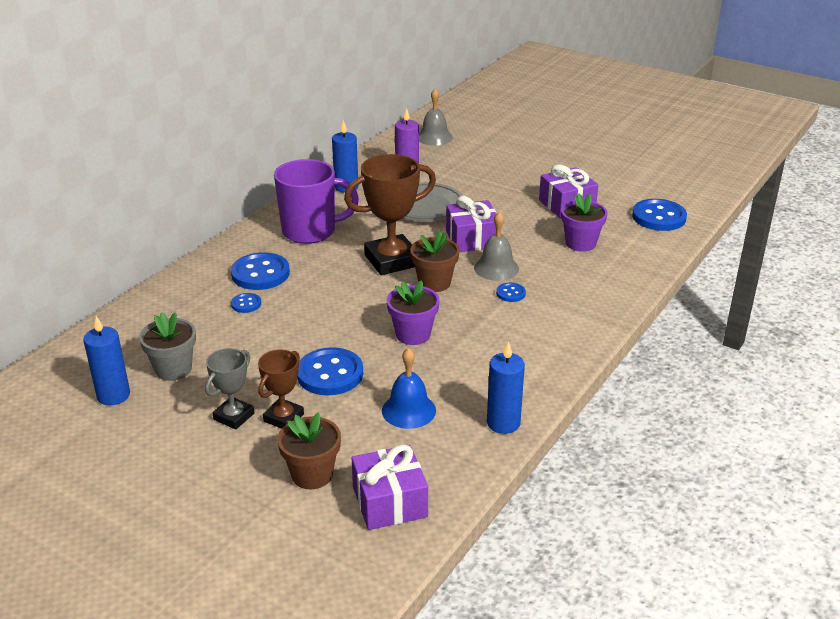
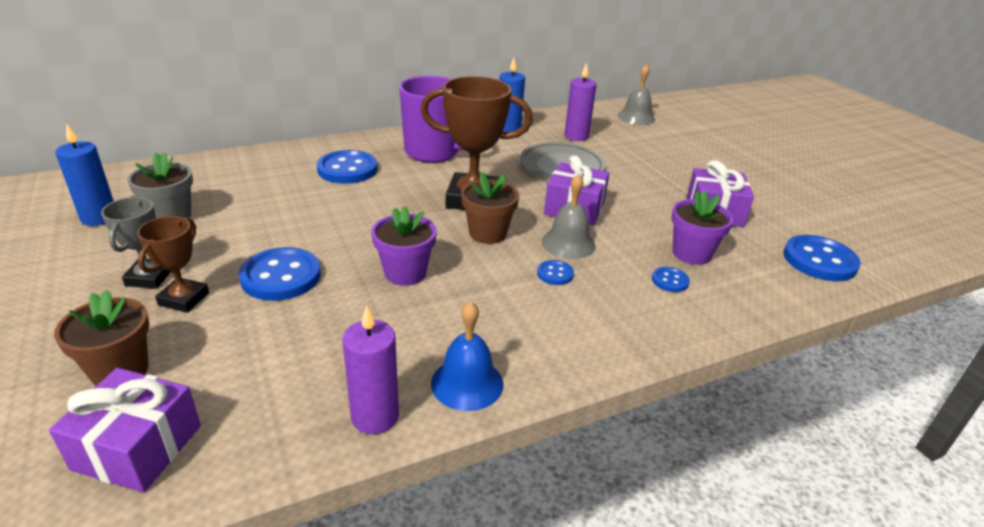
camera: 30 degrees right, 0 degrees up
(234, 416) = (149, 278): grey trophy -> grey trophy turned 60 degrees counterclockwise
(246, 304) = (302, 188): blue button -> blue button (670, 281)
(283, 418) = (184, 299): brown trophy -> brown trophy turned 45 degrees counterclockwise
(408, 410) = (299, 349): blue bell -> blue bell (467, 383)
(503, 423) = (375, 416): blue candle -> purple candle

